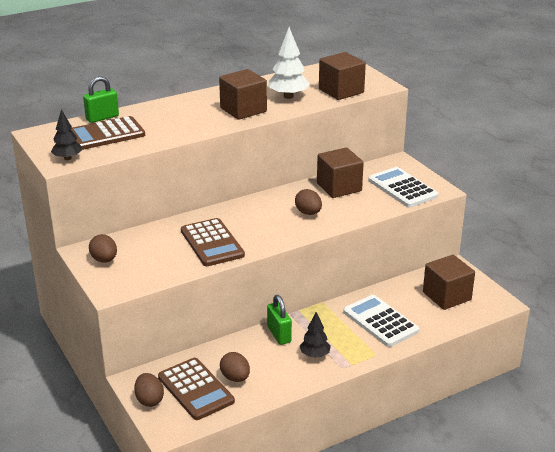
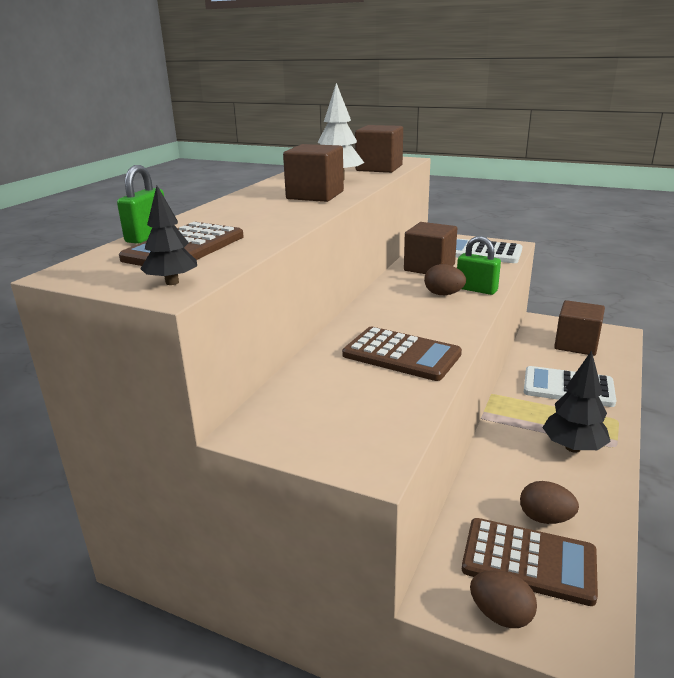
camera: 35 degrees left, 5 degrees down
(104, 260) = (298, 429): brown egg -> none
(279, 334) = (507, 444): green padlock -> green padlock (476, 289)
(314, 355) = (573, 448): black tree -> black tree, size x1.53

